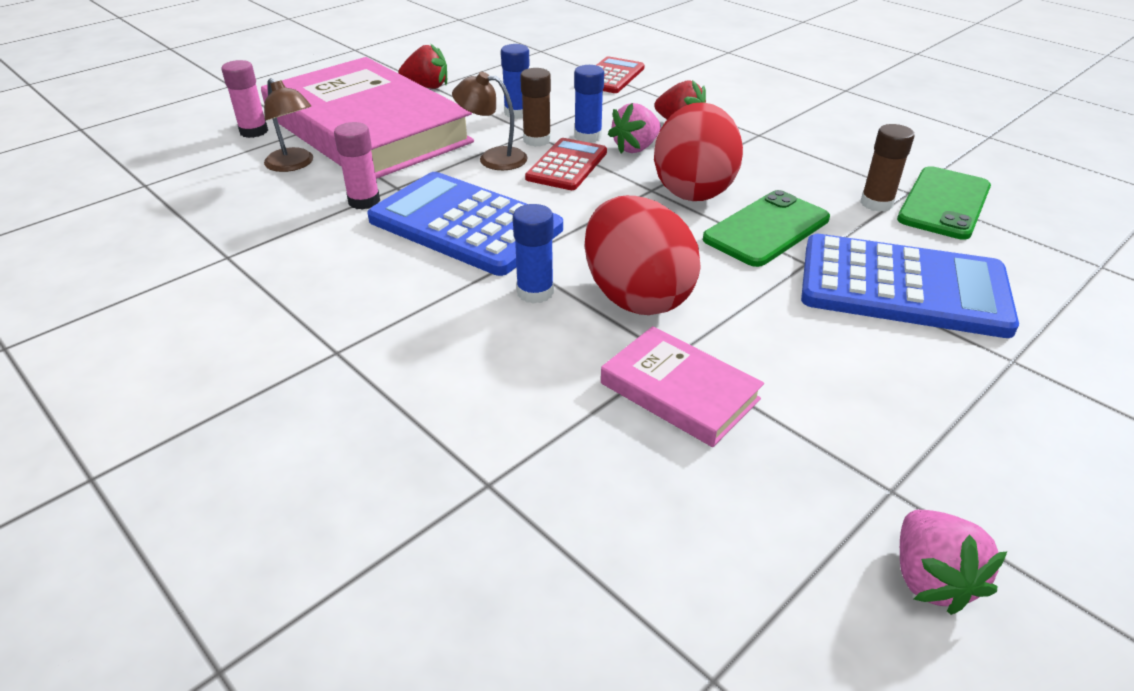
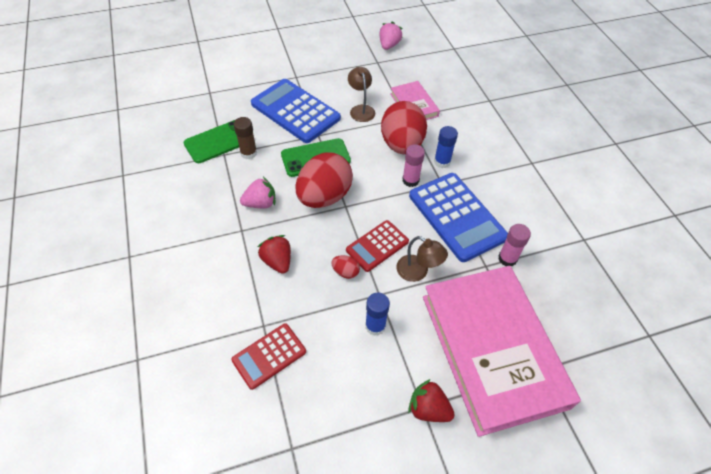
camera: 155 degrees left, 15 degrees up
(254, 131) = (581, 385): pink glue stick -> pink glue stick (410, 180)
(294, 165) = (549, 319): brown lamp -> brown lamp (361, 109)
(537, 140) = (380, 282): brown glue stick -> none
(588, 136) = (345, 272): blue glue stick -> red egg
(635, 148) = (325, 246): pink strawberry -> pink strawberry (261, 203)

